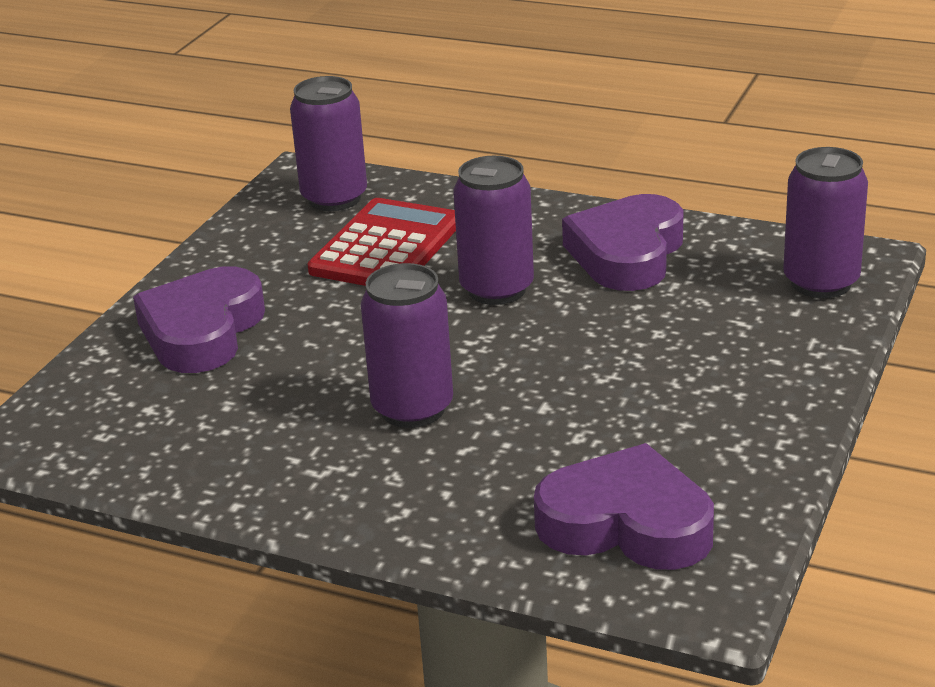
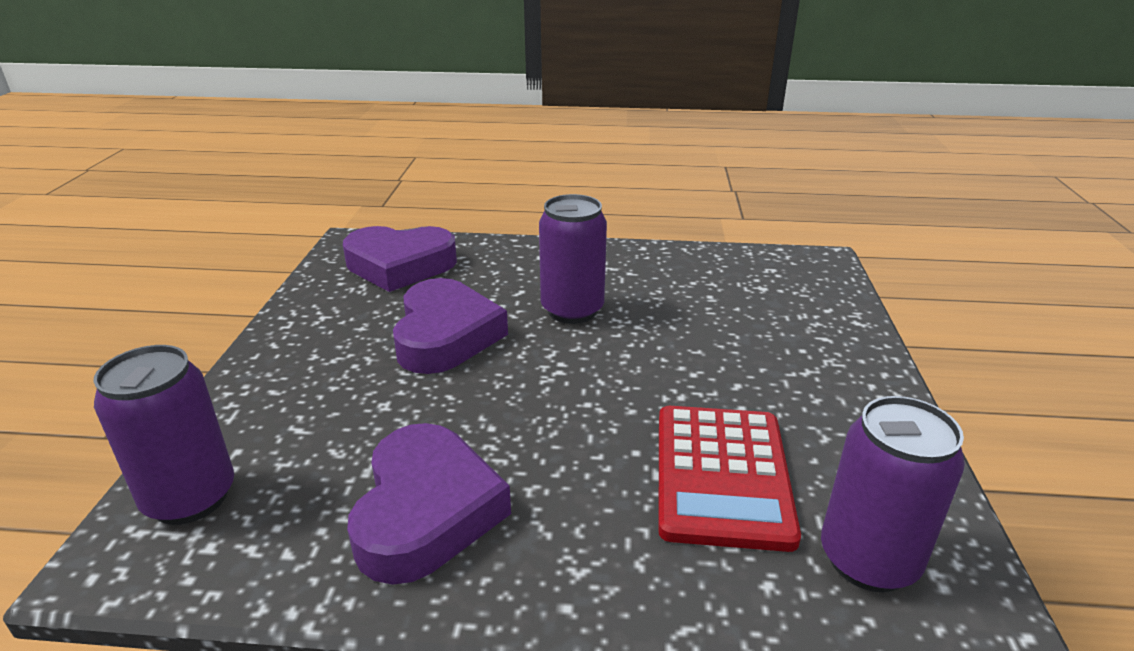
camera: 160 degrees right, 0 degrees up
(202, 331) = (798, 347): purple heart -> purple heart (445, 335)
(497, 289) = (561, 432): purple can -> none

